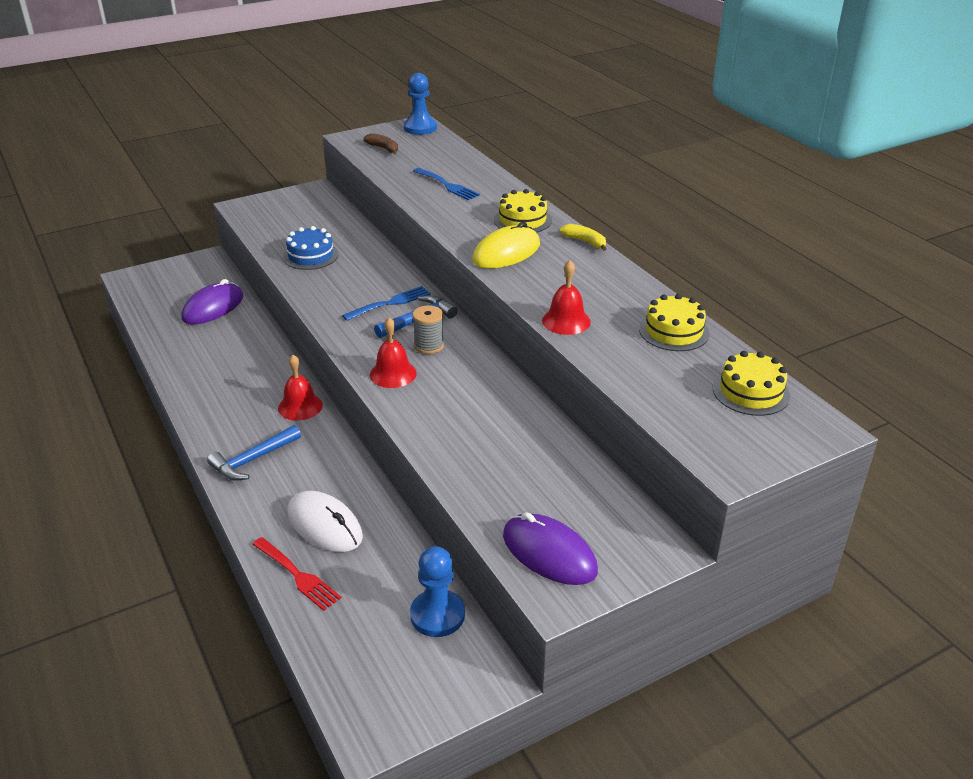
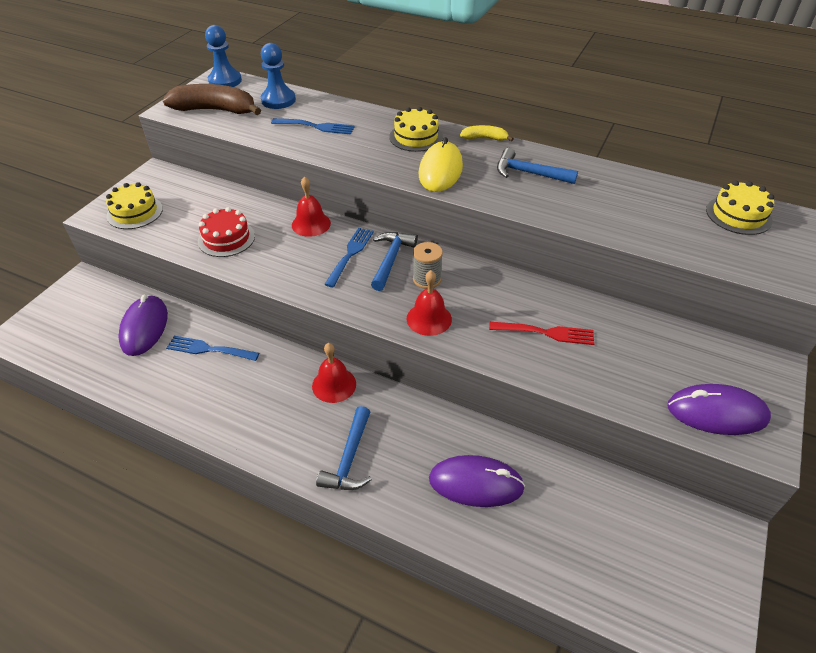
camera: 35 degrees left, 10 degrees up
(240, 341) = (209, 349): none -> blue fork
(297, 575) = (506, 544): red fork -> red fork (545, 333)
(310, 256) = (226, 238): blue cake -> red cake
(324, 525) = (476, 483): white mouse -> purple mouse
(383, 148) = (216, 110): brown banana -> brown banana, size x2.02
(437, 615) = (640, 507): blue pawn -> blue pawn (278, 100)
(566, 321) = (558, 212): red bell -> red bell (311, 224)
(585, 282) = (529, 173): none -> blue hammer
(674, 331) = (635, 188): yellow cake -> yellow cake (135, 212)

